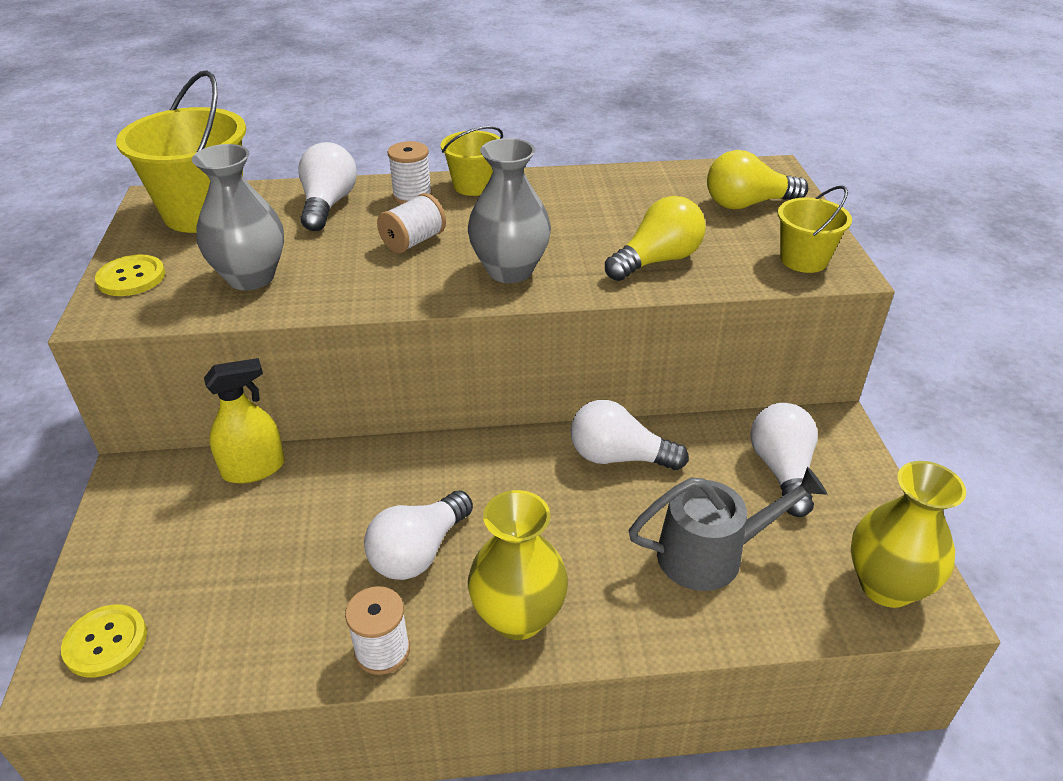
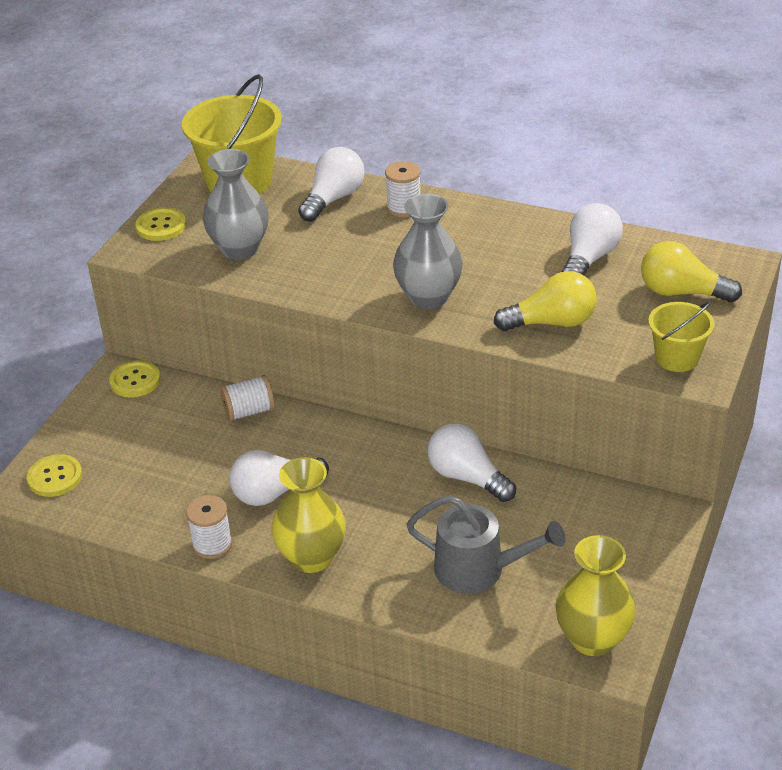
camera: 30 degrees right, 0 degrees up
(158, 477) = (135, 380): none -> yellow button
(254, 468) = (199, 396): yellow spray bottle -> none
(413, 241) = (375, 251): white spool -> white spool (249, 411)
(474, 186) = (461, 210): yellow bucket -> none
(781, 470) = (589, 532): white light bulb -> white light bulb (589, 258)

